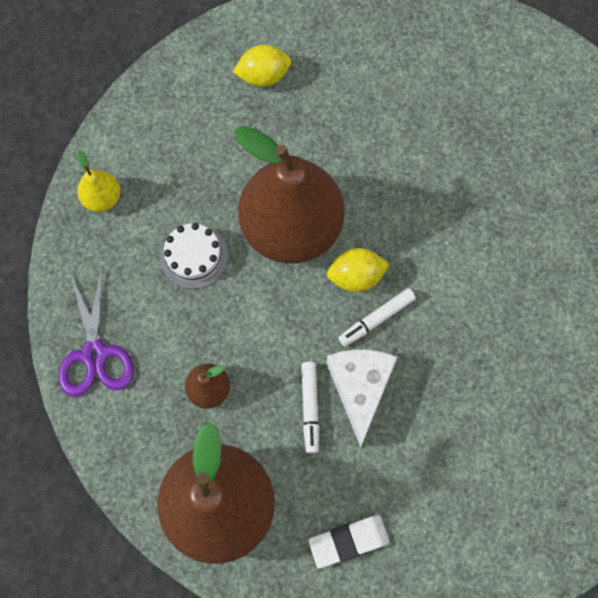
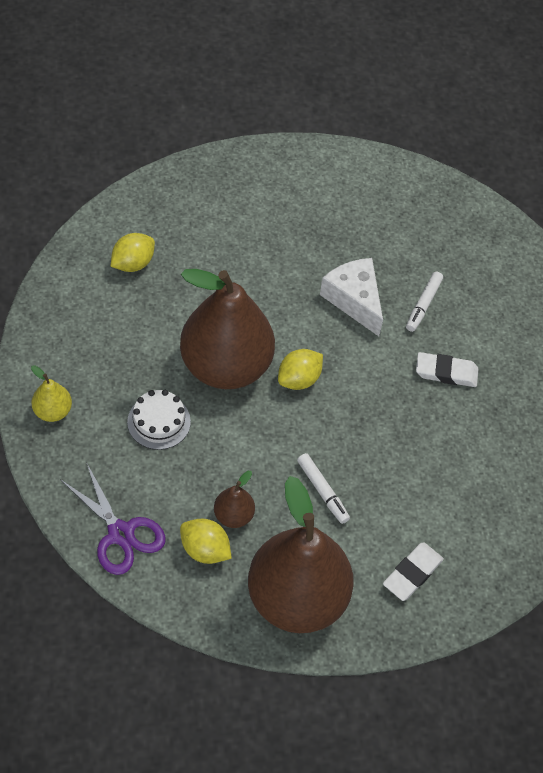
camera: 35 degrees left, 15 degrees down
(162, 411) = (205, 550): none -> yellow lemon
(360, 388) = (352, 458): white cheese -> white cheese (354, 300)
(376, 319) = (334, 403): white marker -> white marker (423, 305)
(514, 341) = (446, 372): none -> white eraser

